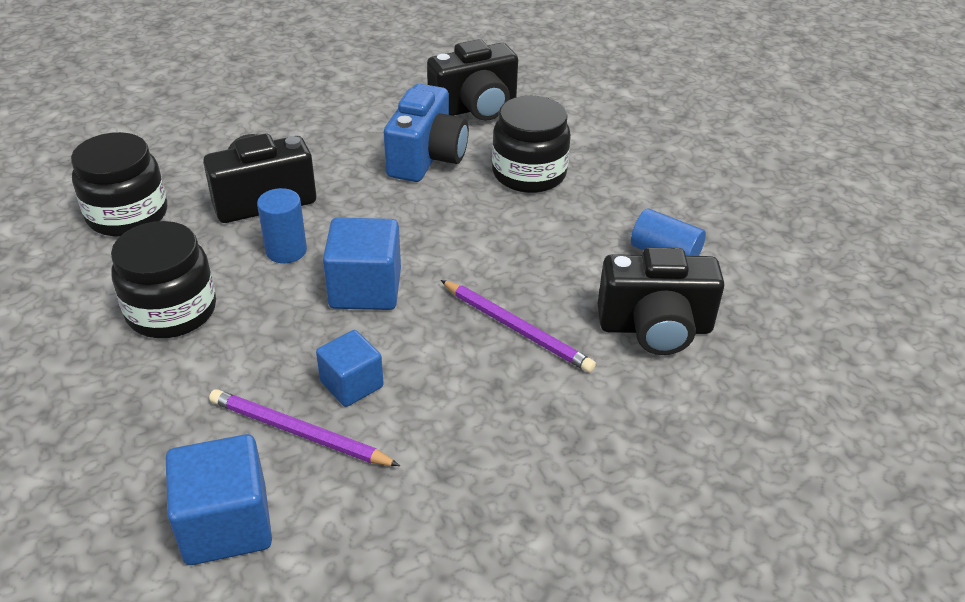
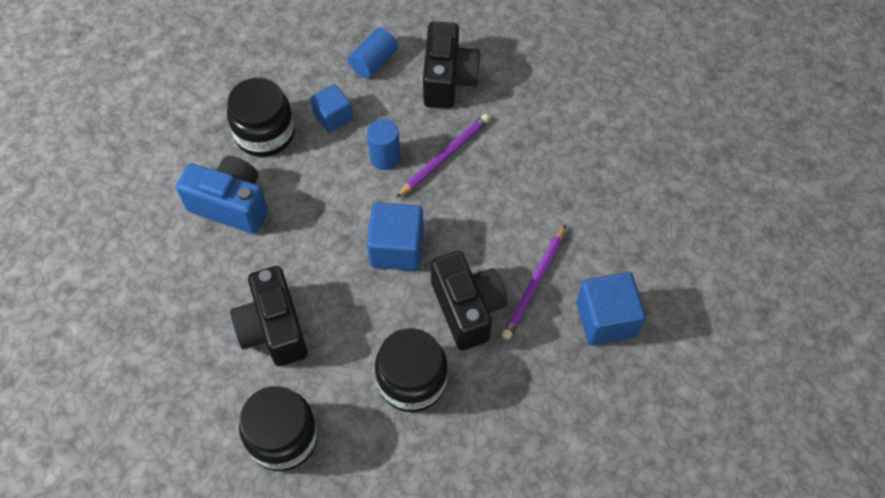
camera: 85 degrees left, 20 degrees up
(286, 250) = (346, 305): blue cylinder -> blue cylinder (385, 157)
(352, 384) = (493, 255): blue cube -> blue cube (333, 117)
(475, 108) = (157, 165): black camera -> black camera (467, 308)

